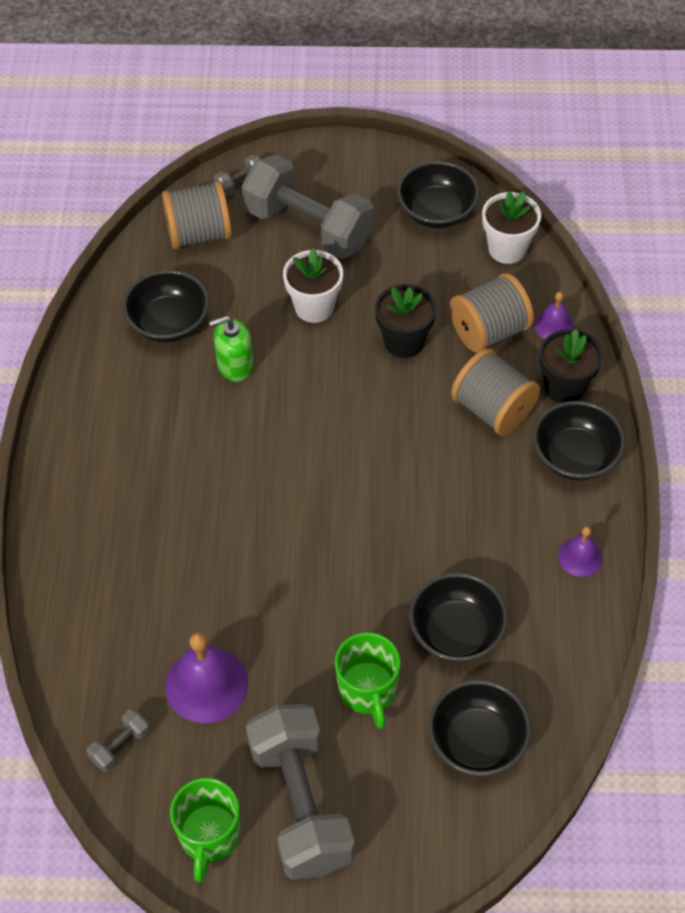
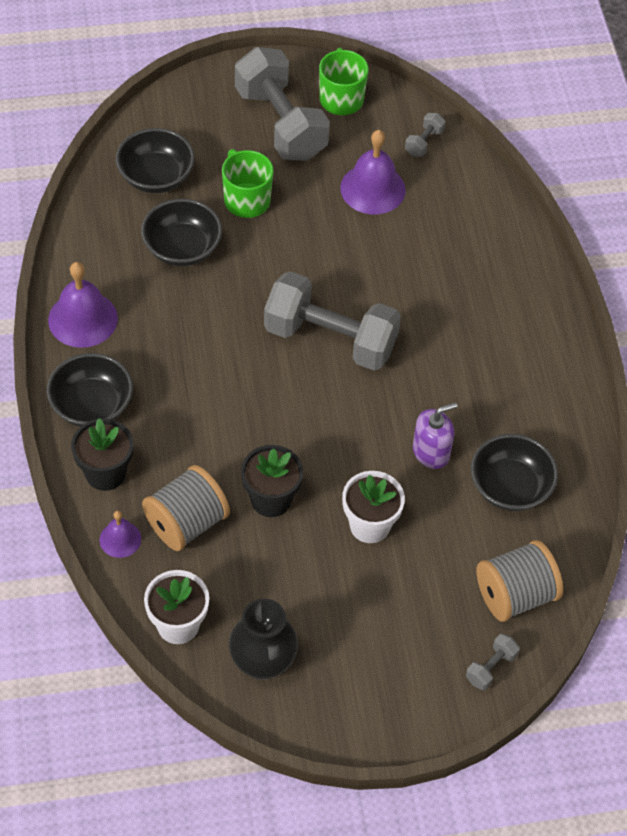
camera: 165 degrees right, 0 degrees up
(235, 365) = (431, 452): green soap dispenser -> purple soap dispenser
(308, 227) = (400, 621): grey dumbbell -> grey dumbbell (330, 339)
(436, 212) = (262, 662): black bowl -> black vase
(493, 410) = (173, 441): grey spool -> none
(580, 557) = (83, 319): purple bell -> purple bell, size x1.79

